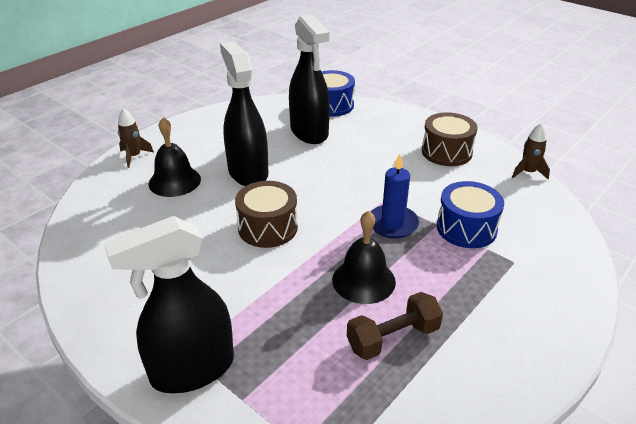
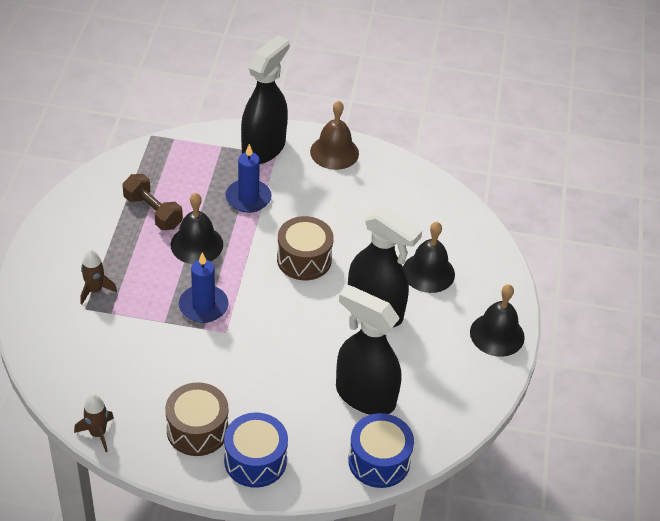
camera: 145 degrees right, 10 degrees up
(118, 325) = (334, 152): none -> brown bell
(134, 156) = (498, 284): brown rocket -> brown rocket (95, 290)
(179, 132) = (497, 334): none -> black bell
(269, 309) = (248, 198): none -> blue candle
(393, 338) = (153, 212): brown dumbbell -> brown dumbbell turned 75 degrees counterclockwise
(466, 228) = (137, 328): blue drum -> blue drum (255, 460)

